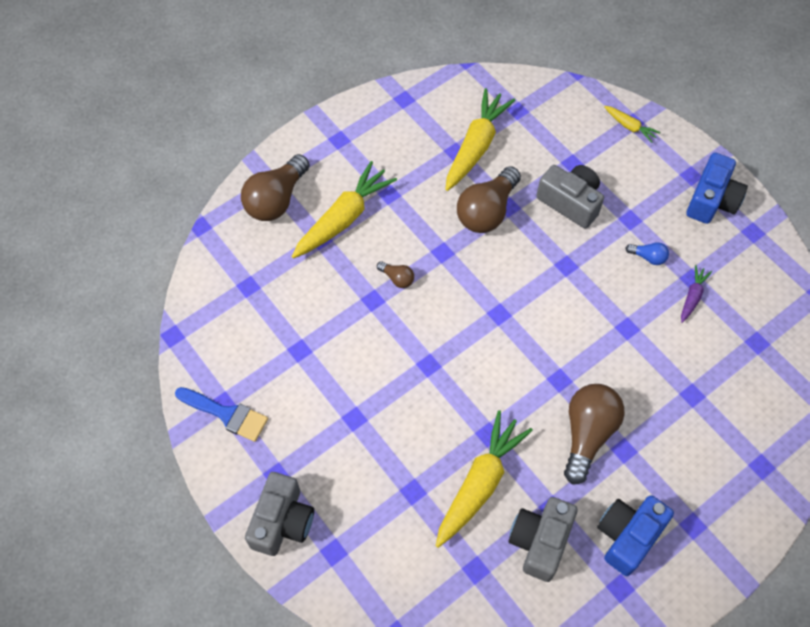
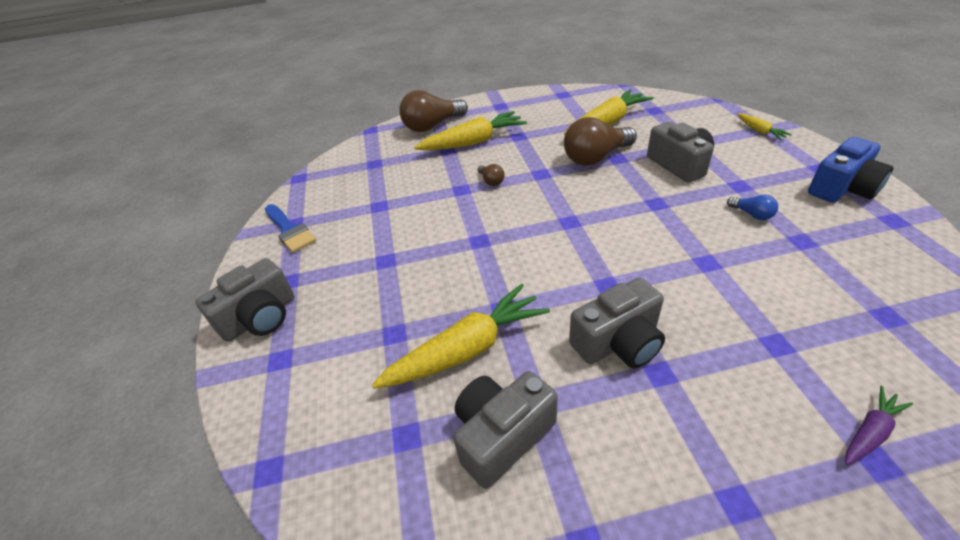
camera: 30 degrees right, 20 degrees down
(587, 434) = (618, 342): brown light bulb -> grey camera
(628, 536) = (626, 477): blue camera -> none
(692, 297) = (799, 255): purple carrot -> purple carrot (870, 432)

